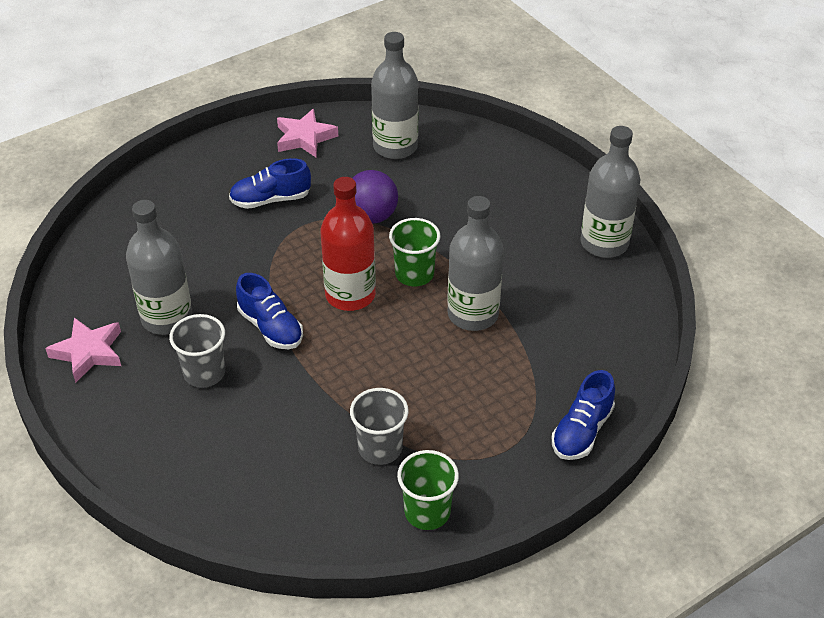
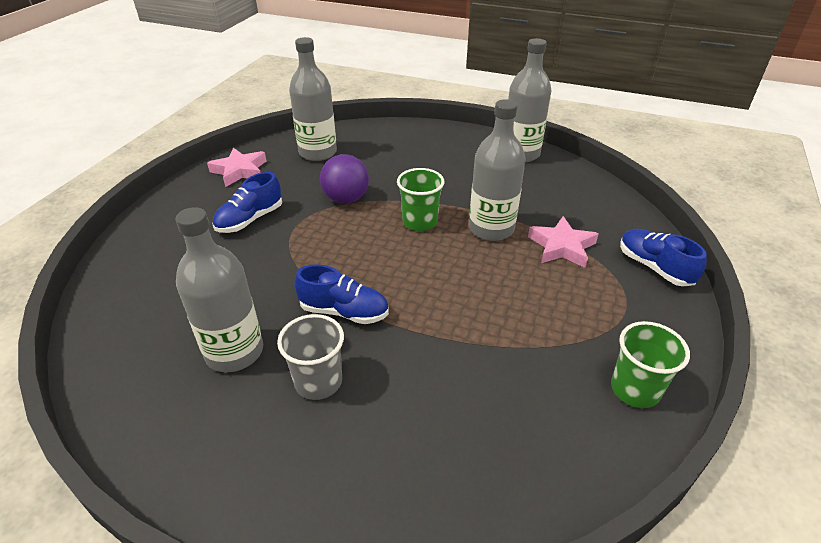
camera: 35 degrees left, 5 degrees down
(88, 352) = (171, 428): pink star -> pink star (562, 247)
(350, 295) = (386, 256): red bottle -> none
(380, 448) = (539, 359): grey cup -> none
(582, 431) = (654, 267): blue shoe -> blue shoe turned 150 degrees clockwise

